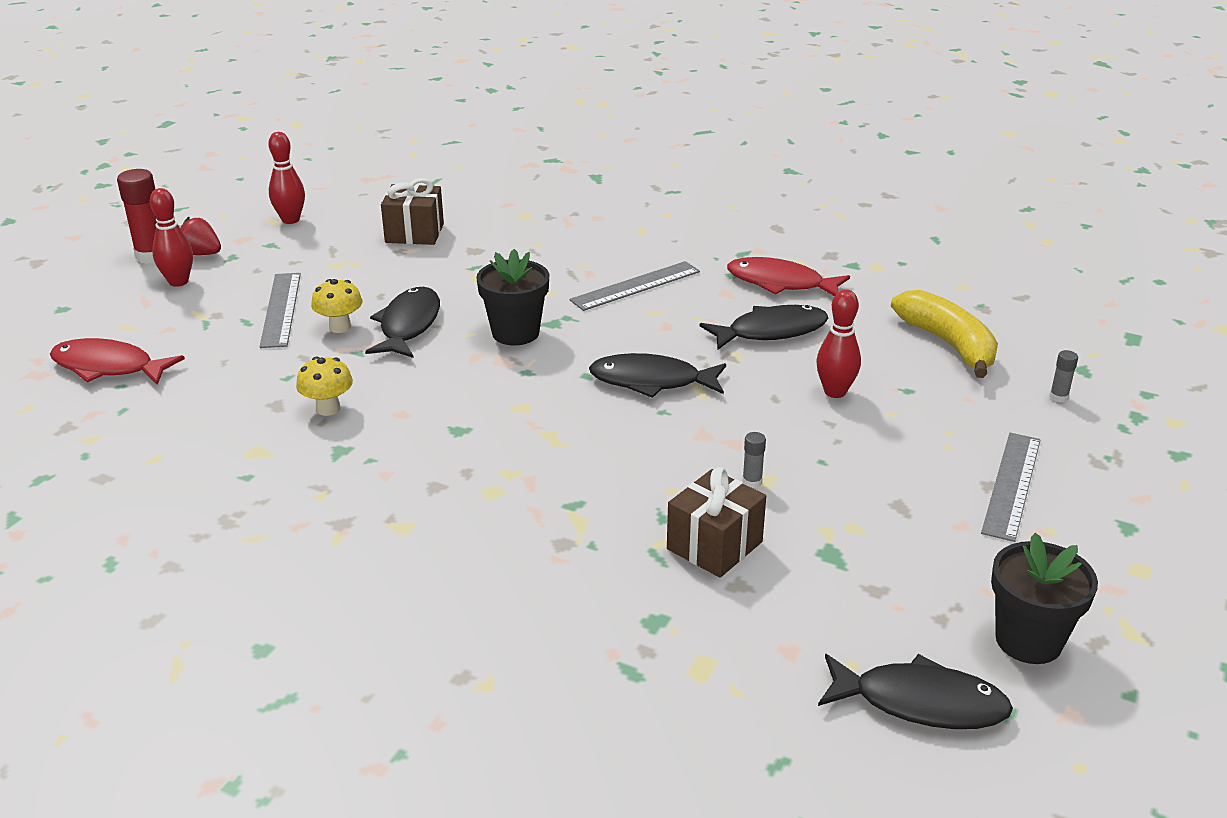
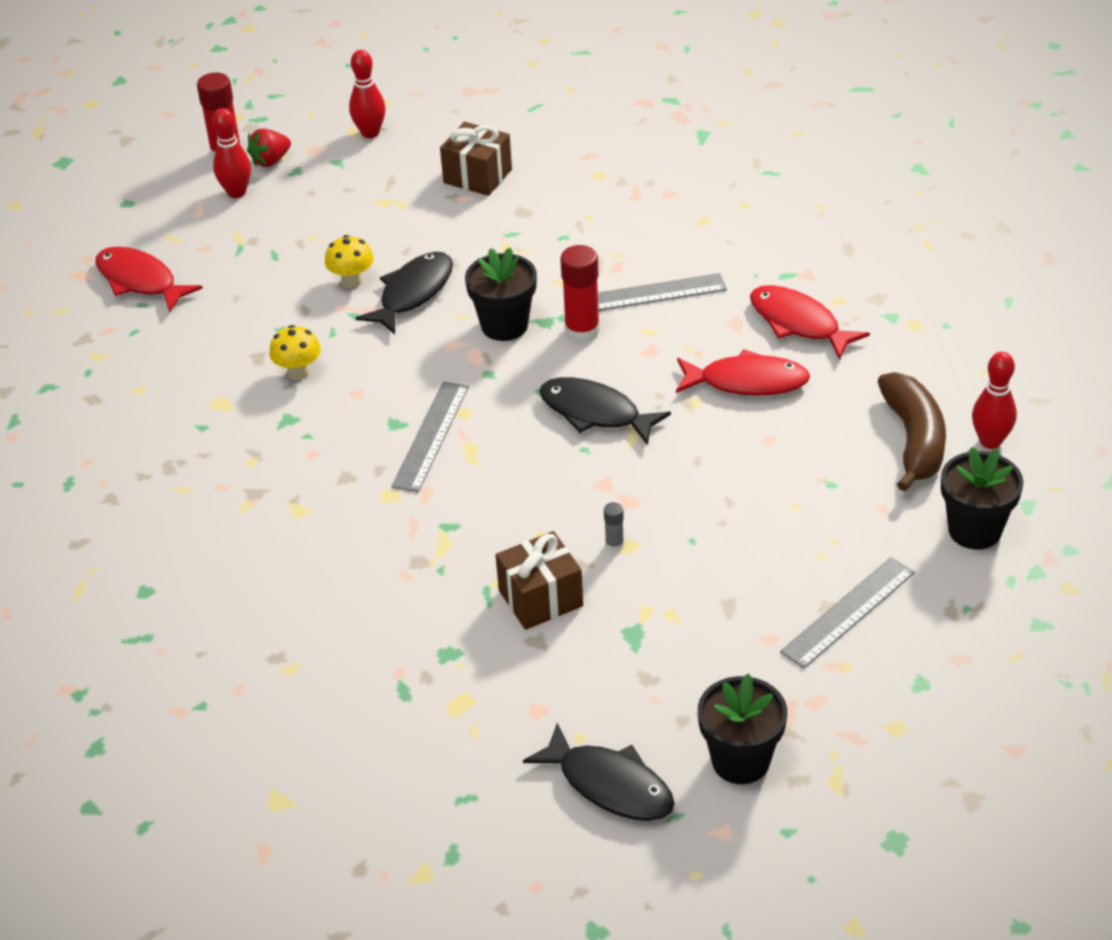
camera: 25 degrees right, 10 degrees up
(201, 254) = (270, 161): red strawberry -> red strawberry turned 90 degrees counterclockwise
(281, 309) = (310, 247): grey ruler -> grey ruler (431, 436)
(593, 324) = (582, 331): none -> red glue stick
(771, 331) = (747, 382): black fish -> red fish
(835, 392) = (758, 468): red bowling pin -> red bowling pin (990, 441)
(948, 344) = (914, 440): yellow banana -> brown banana
(1058, 397) = (974, 530): grey glue stick -> black flower pot

